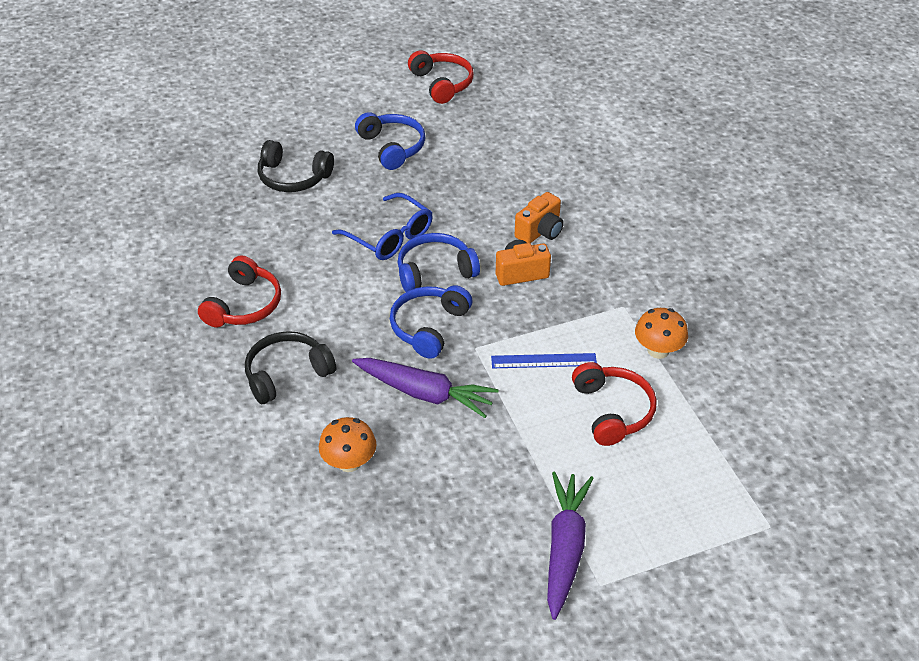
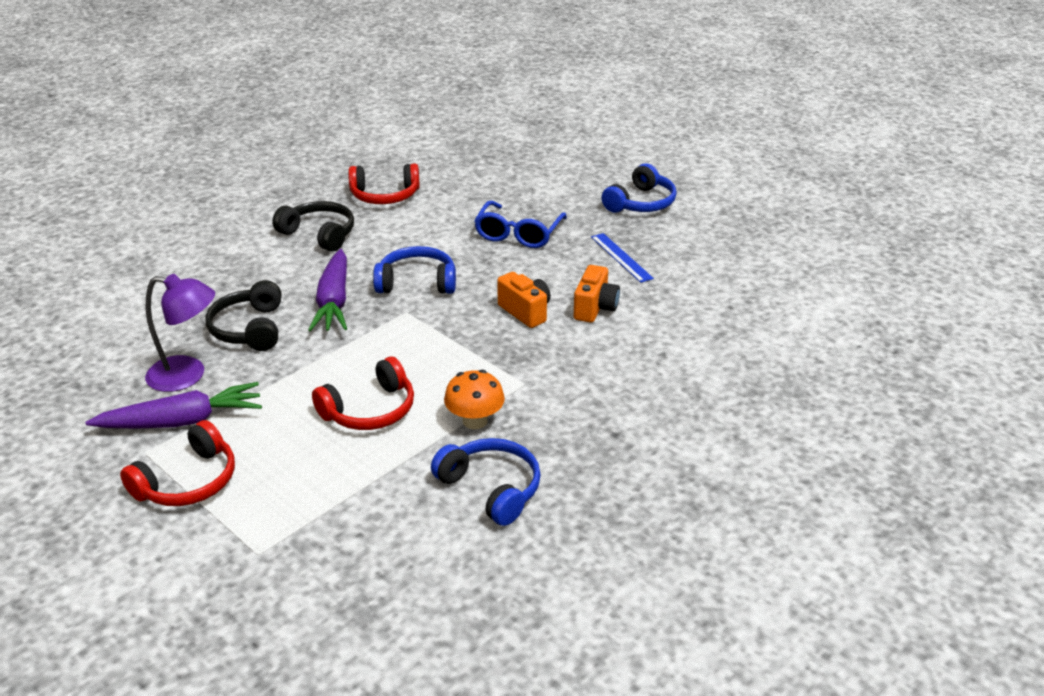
camera: 65 degrees right, 10 degrees down
(293, 177) = (554, 172): black headphones -> black headphones (249, 329)
(349, 462) = (237, 287): orange mushroom -> none
(435, 271) = (491, 267): blue headphones -> blue headphones (491, 488)
(442, 84) = (763, 202): red headphones -> red headphones (188, 482)
(490, 531) = (188, 375): none -> purple lamp
(540, 232) = (595, 308): orange camera -> orange camera turned 90 degrees counterclockwise
(544, 361) = (413, 353): blue ruler -> blue ruler (621, 257)

